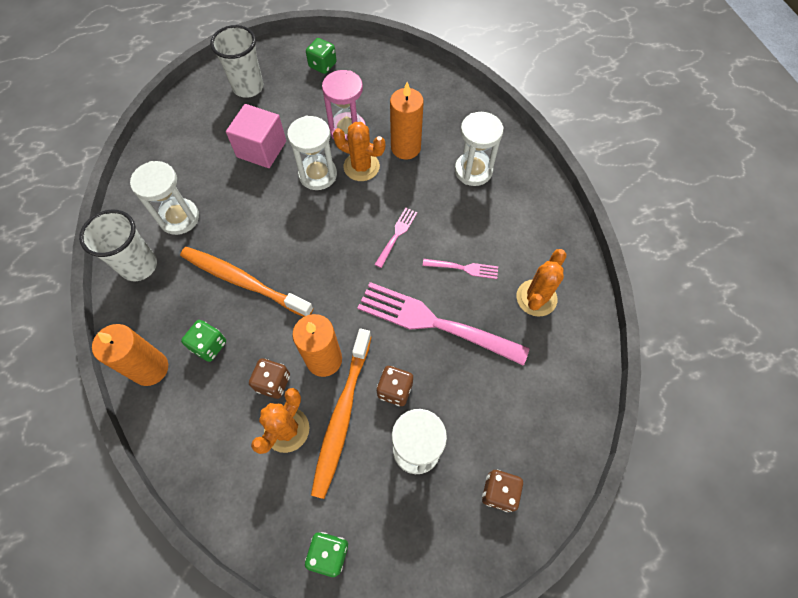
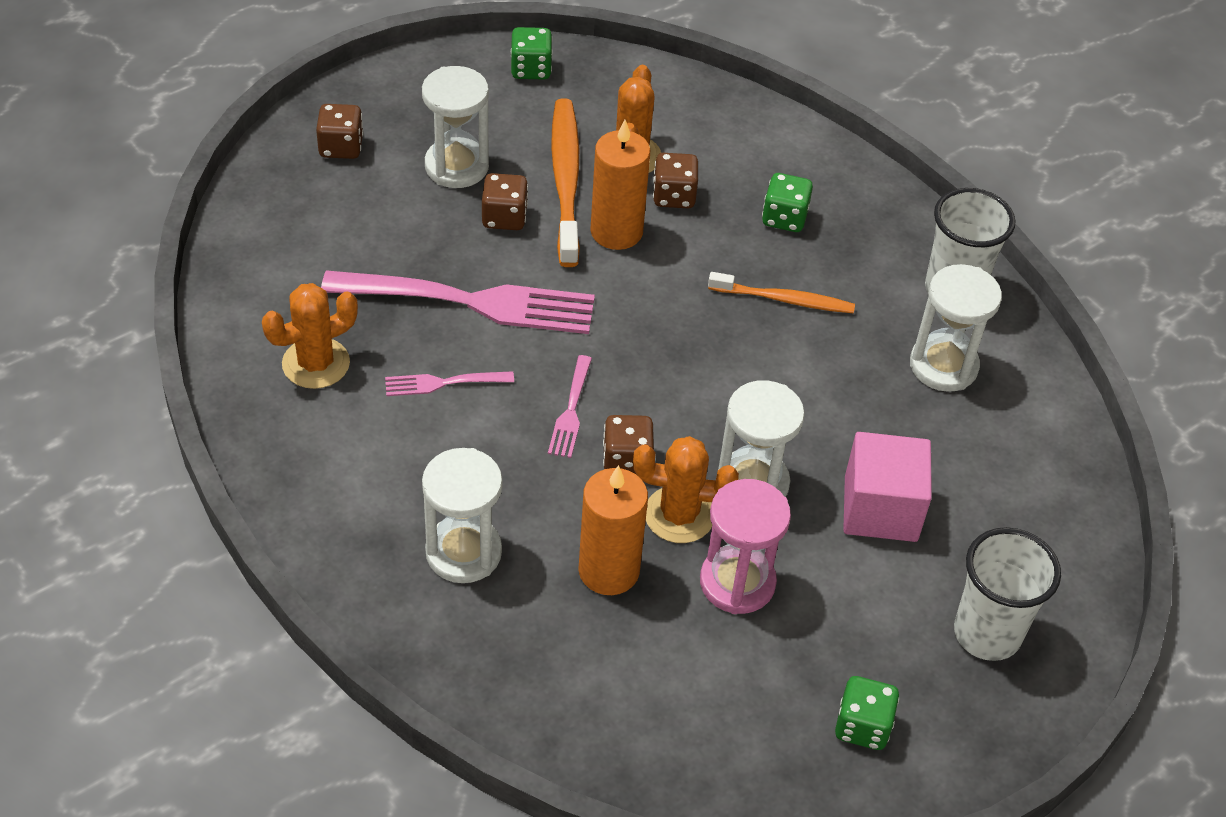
camera: 160 degrees right, 15 degrees down
(150, 368) = (846, 181): orange candle -> none
(243, 281) = (784, 299): orange toothbrush -> orange toothbrush, size x0.61
(376, 200) = (627, 460): none -> brown dice
(536, 298) = (316, 363): orange cactus -> orange cactus turned 45 degrees clockwise

